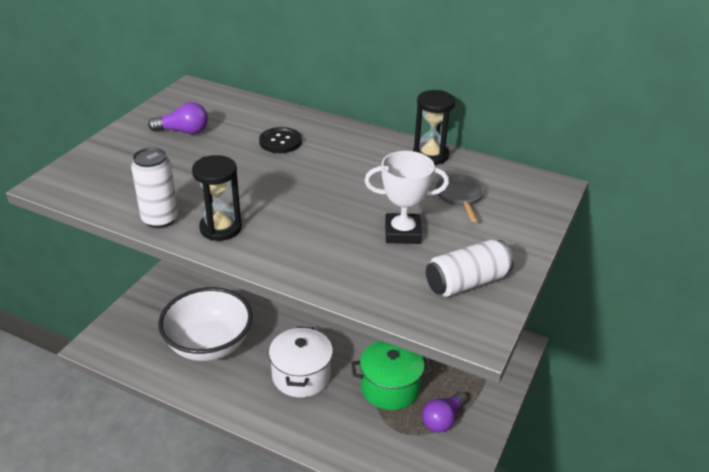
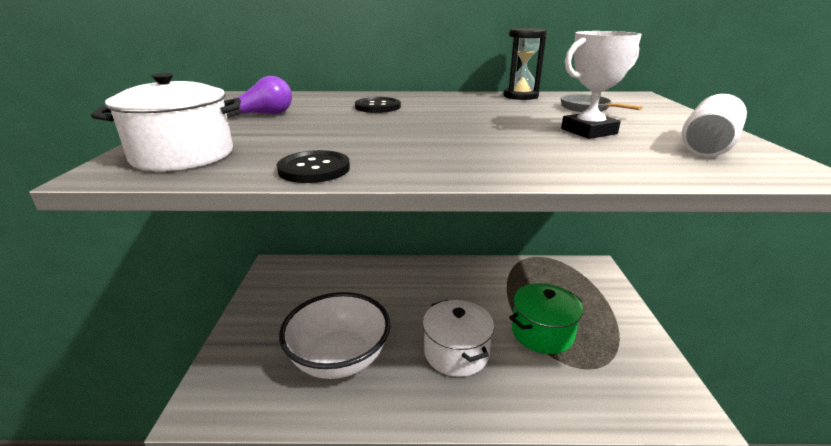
camera: 25 degrees left, 10 degrees down
(97, 178) = (183, 155): none -> white pot
(160, 219) = (314, 169): white can -> black button
(220, 228) = (403, 161): black hourglass -> none
(443, 419) = (610, 342): purple light bulb -> none

